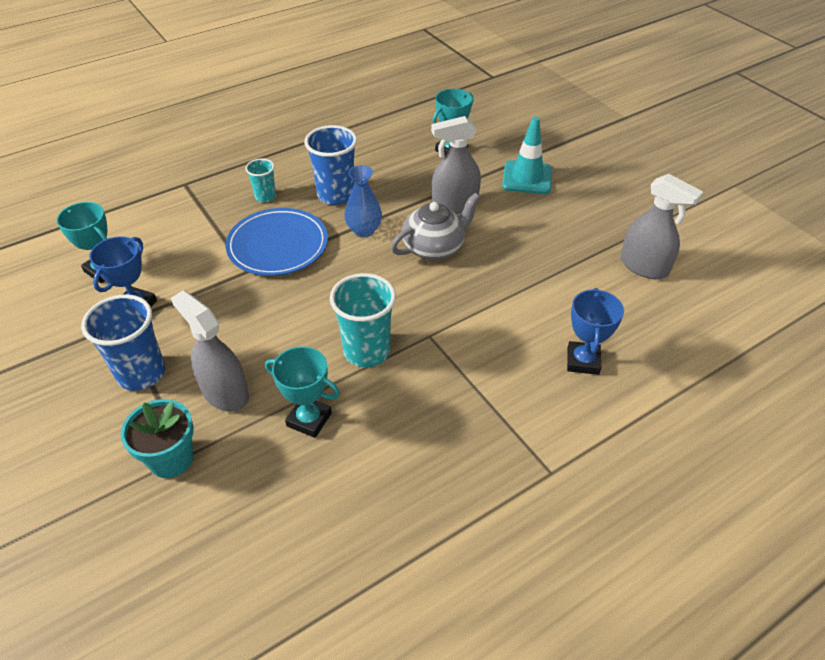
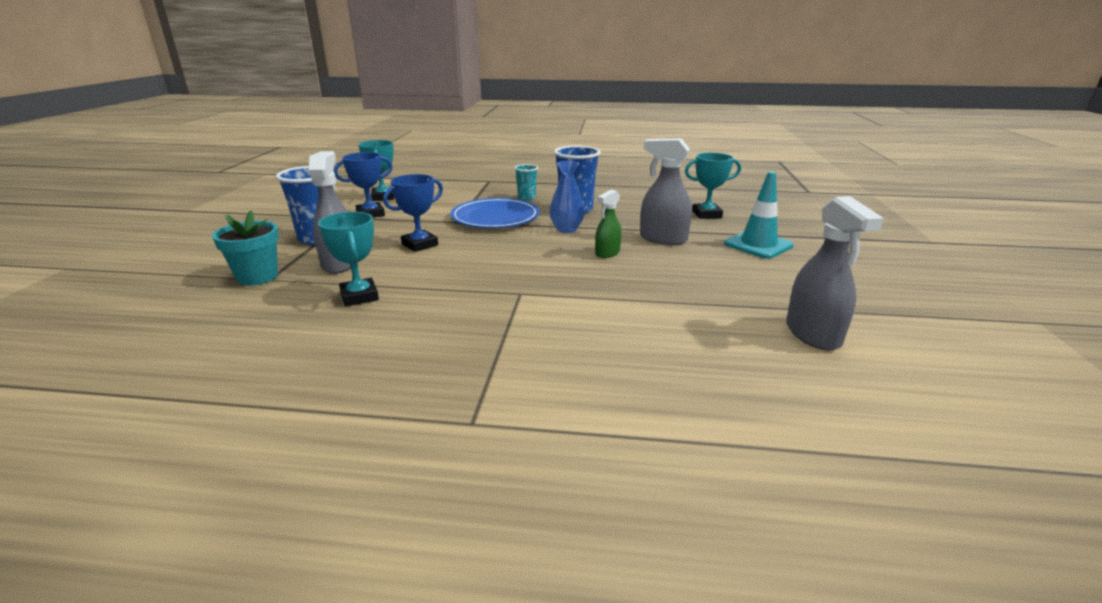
camera: 40 degrees right, 20 degrees down
(366, 351) = (459, 282): turquoise cup -> none
(434, 247) = (607, 253): grey teapot -> green spray bottle
(583, 361) = (634, 366): blue trophy -> blue trophy (420, 245)

